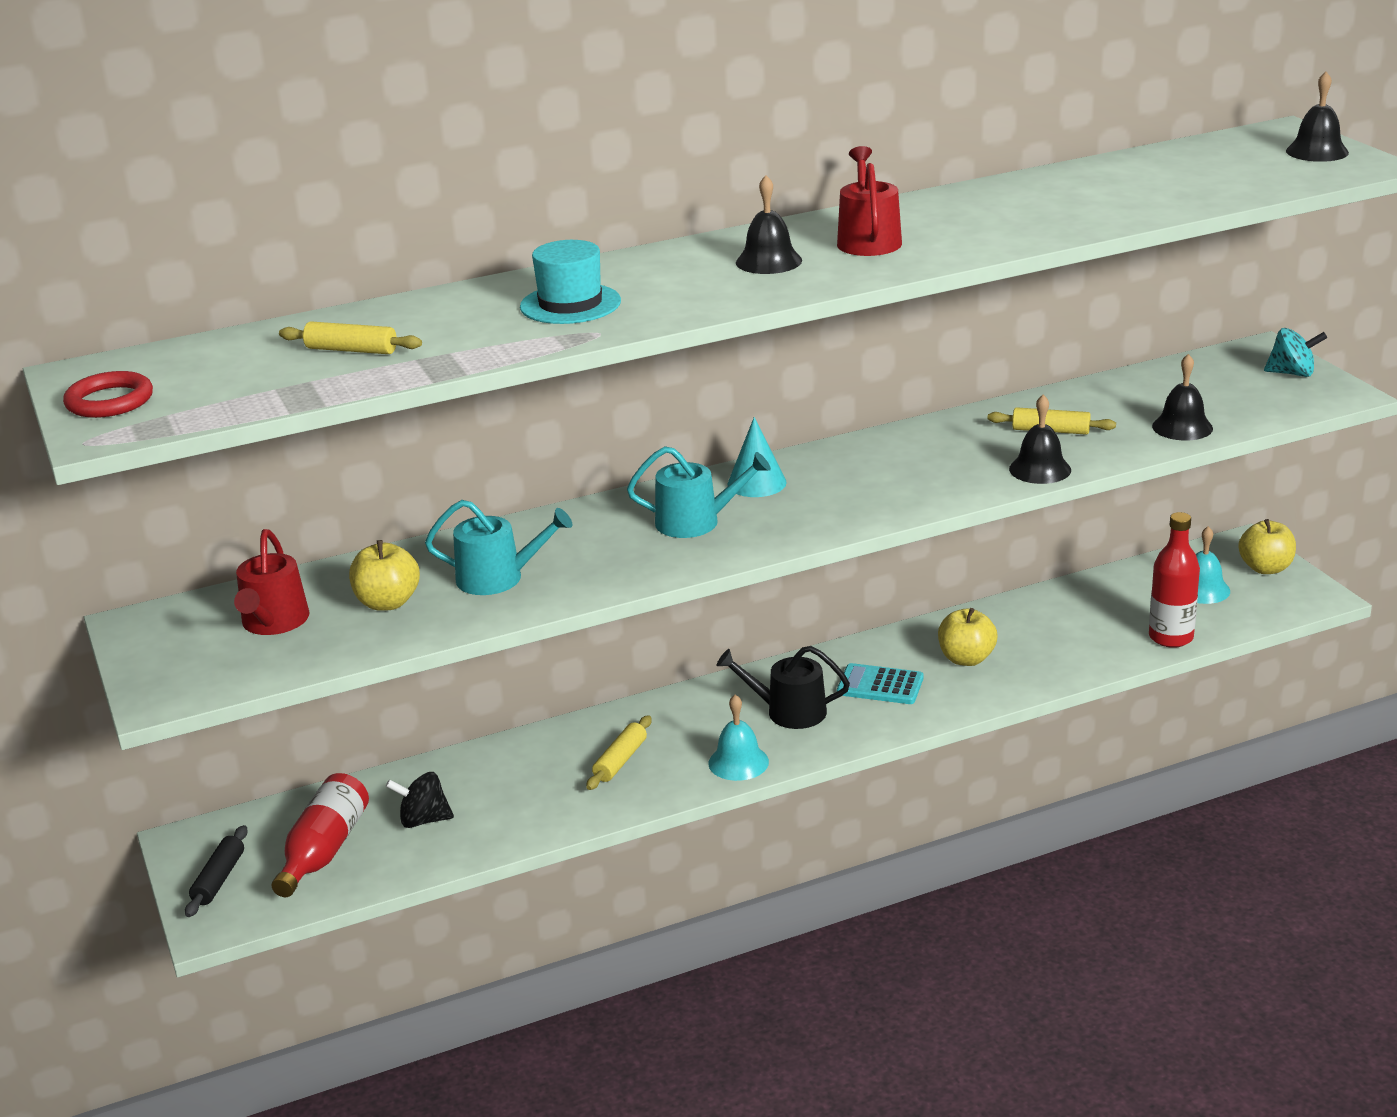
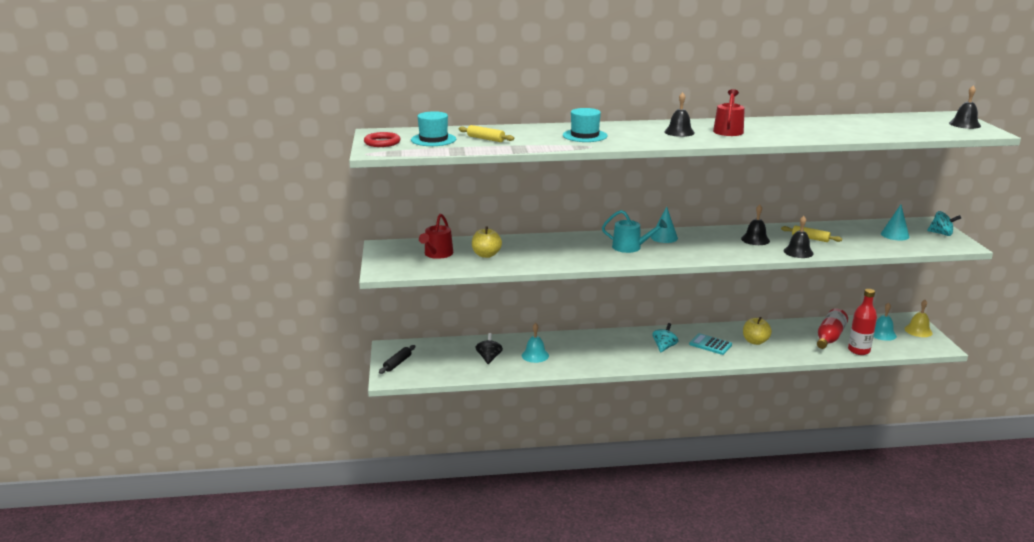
camera: 15 degrees right, 5 degrees down
(229, 372) = (433, 139): none -> turquoise hat
(324, 850) = (443, 361): red bottle -> red bottle (829, 337)
(423, 820) = (489, 358): black spinning top -> black spinning top turned 75 degrees clockwise
(498, 578) = (536, 254): turquoise watering can -> none
(620, 761) = (581, 352): yellow rolling pin -> none
(738, 762) = (633, 362): turquoise bell -> turquoise bell (535, 355)
(789, 711) = (664, 347): black watering can -> turquoise spinning top
(1182, 427) = (875, 246): black bell -> black bell (755, 239)
(1208, 392) = (895, 235): none -> turquoise cone
(1265, 568) = (918, 330): yellow apple -> yellow bell

